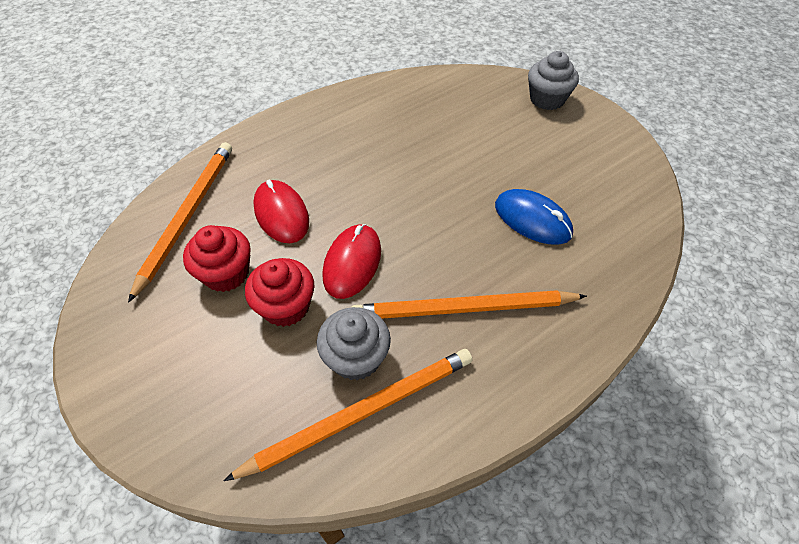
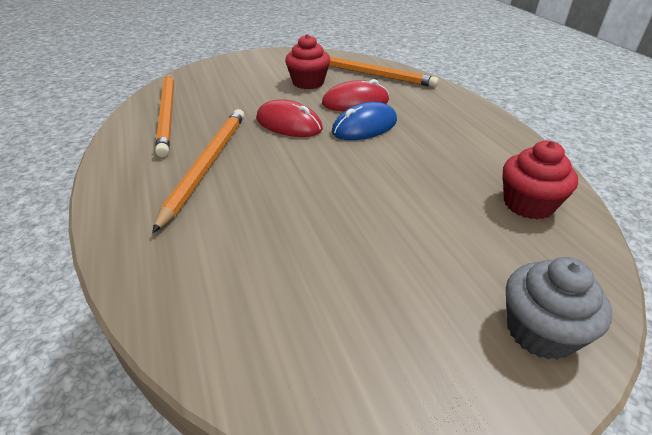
camera: 105 degrees right, 15 degrees down
(286, 306) = (267, 98): red cupcake -> red cupcake (528, 204)
(356, 357) = (207, 117): grey cupcake -> none
(532, 219) = (281, 233): blue mouse -> blue mouse (364, 126)

